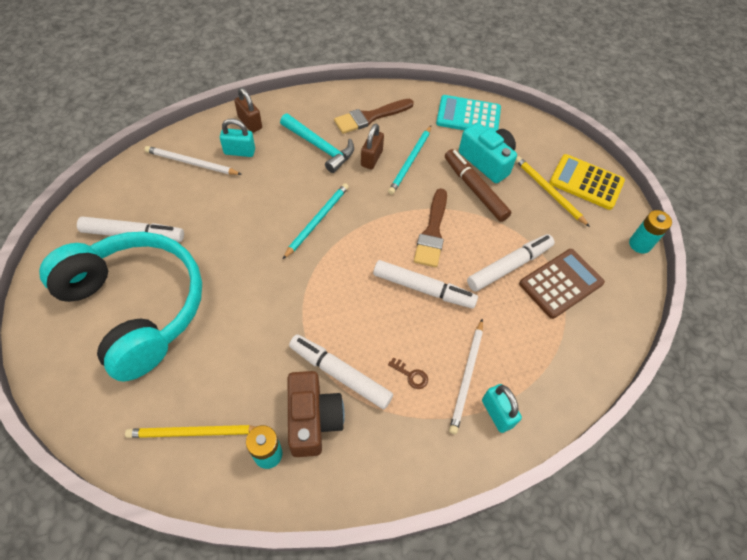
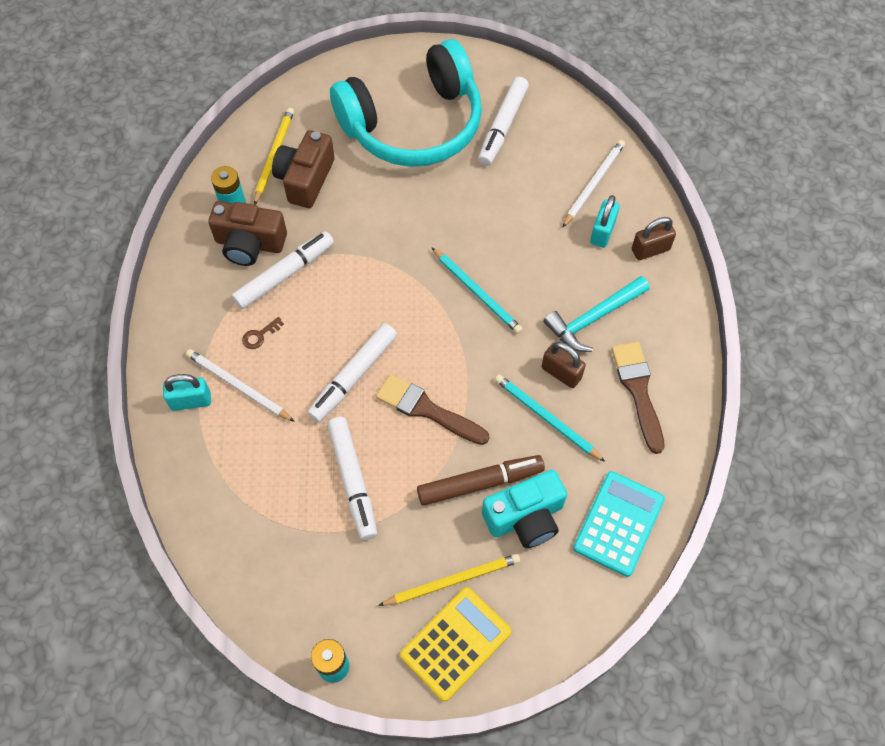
camera: 110 degrees right, 5 degrees up
(221, 390) = (305, 179): none -> brown camera
(561, 283) = (310, 532): brown calculator -> none

